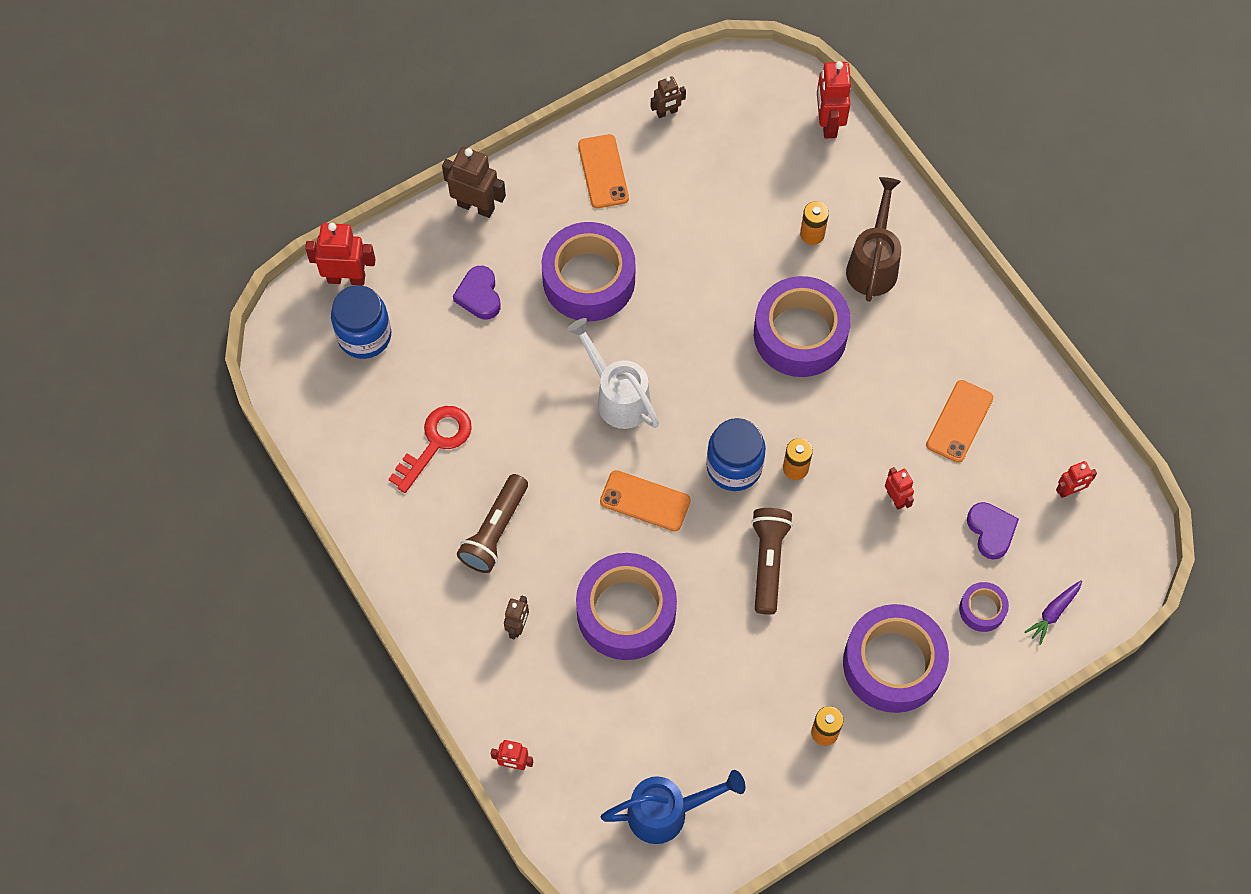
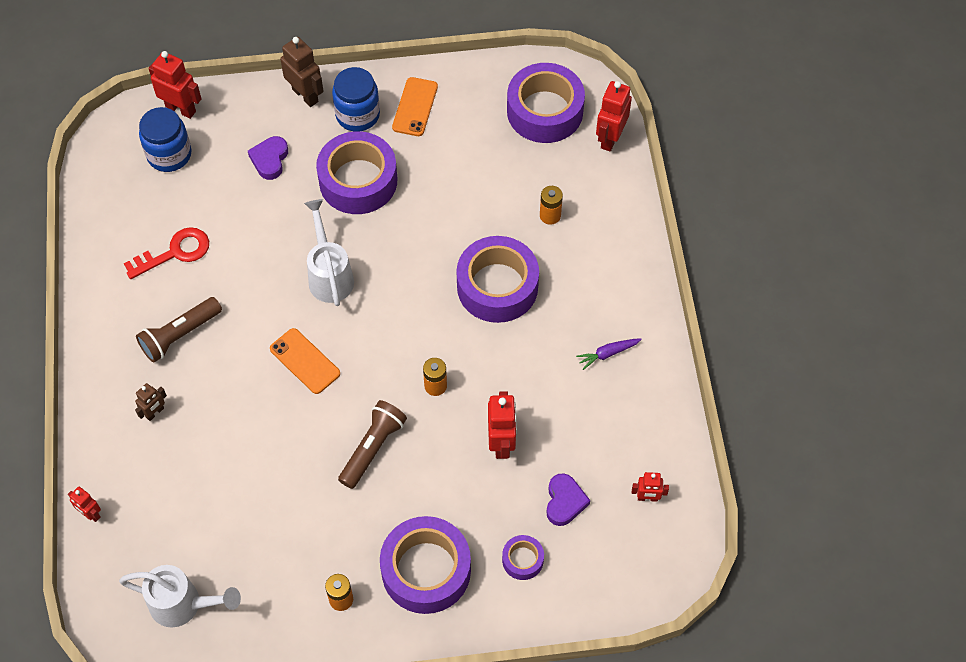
camera: 25 degrees right, 5 degrees down
(626, 612) = (242, 438): purple tape -> purple tape (545, 111)
(667, 112) = (489, 83): brown robot -> none
(668, 812) = (184, 605): blue watering can -> white watering can
(734, 466) = (388, 364): blue jar -> blue jar (357, 115)
(873, 263) = (586, 256): brown watering can -> none
(895, 499) = (501, 443): red robot -> red robot, size x1.72
(959, 421) = (587, 405): orange phone -> none
(1053, 613) = (579, 588): purple carrot -> purple carrot (608, 354)

